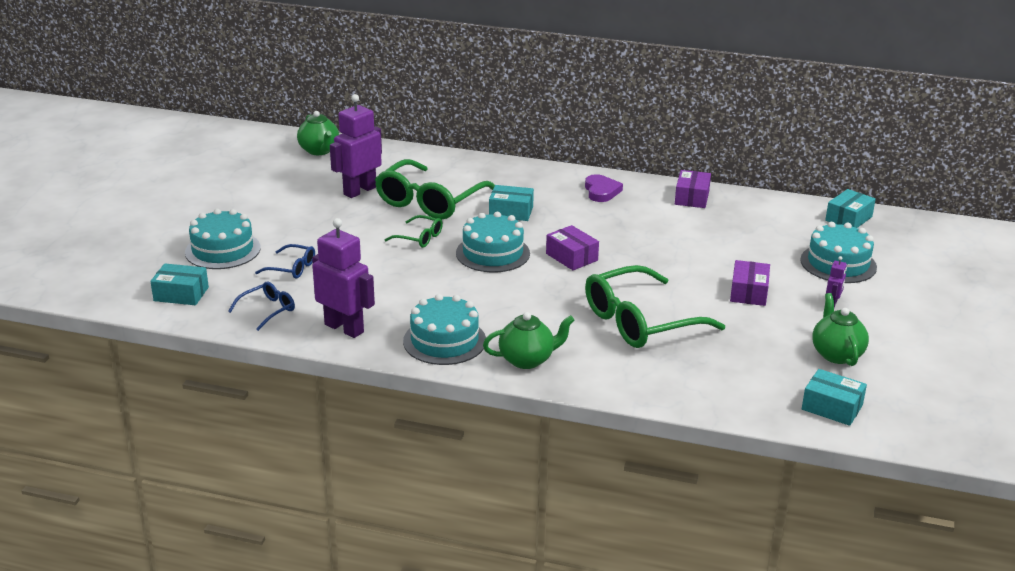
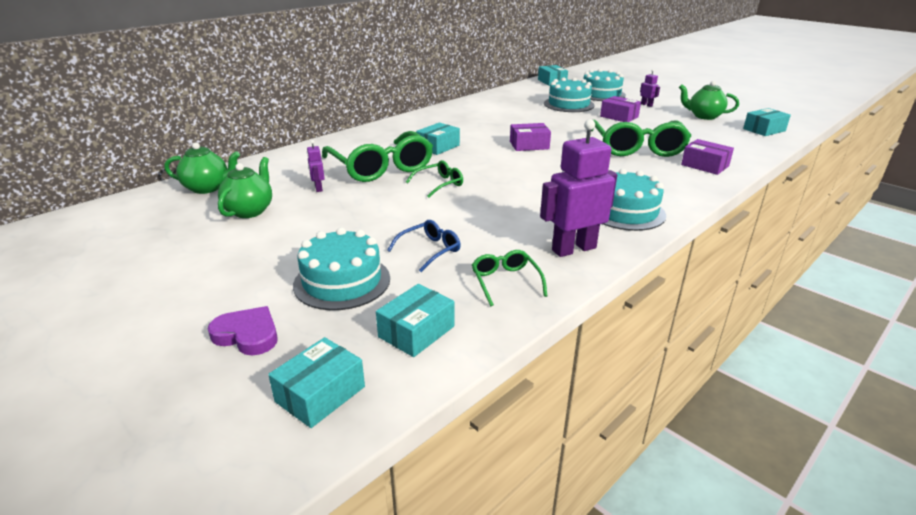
camera: 60 degrees left, 0 degrees up
(103, 283) = (320, 394): none -> turquoise box
(267, 310) = (505, 282): blue glasses -> green glasses
(359, 191) = (318, 188): purple robot -> purple robot, size x0.46
(493, 253) = (496, 166): turquoise cake -> turquoise cake (568, 104)
(527, 360) = (672, 190): green teapot -> green teapot (250, 211)
(601, 191) = (444, 118): purple heart -> purple heart (247, 335)
(692, 198) = (485, 102): purple box -> purple box (705, 165)

